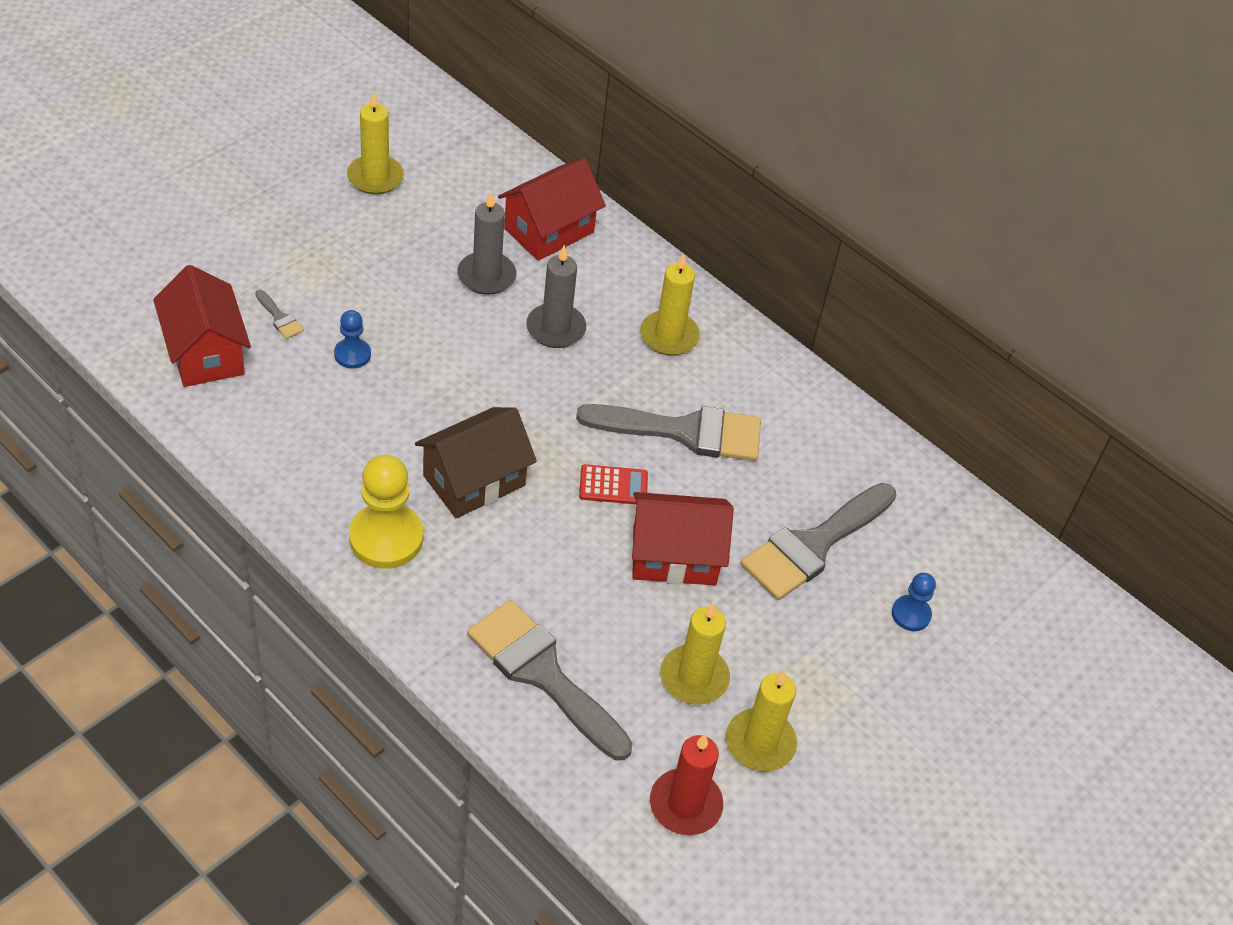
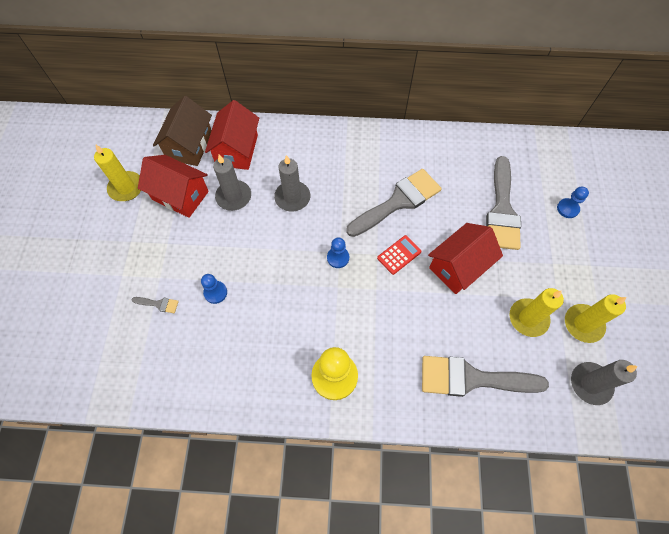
camera: 35 degrees left, 15 degrees up
(206, 352) = (141, 357): red house -> red house (180, 195)
(474, 480) = (340, 308): brown house -> brown house (189, 146)
(534, 430) = (338, 258): none -> blue pawn
(669, 336) = (343, 160): yellow candle -> none
(685, 804) = (590, 384): red candle -> grey candle

